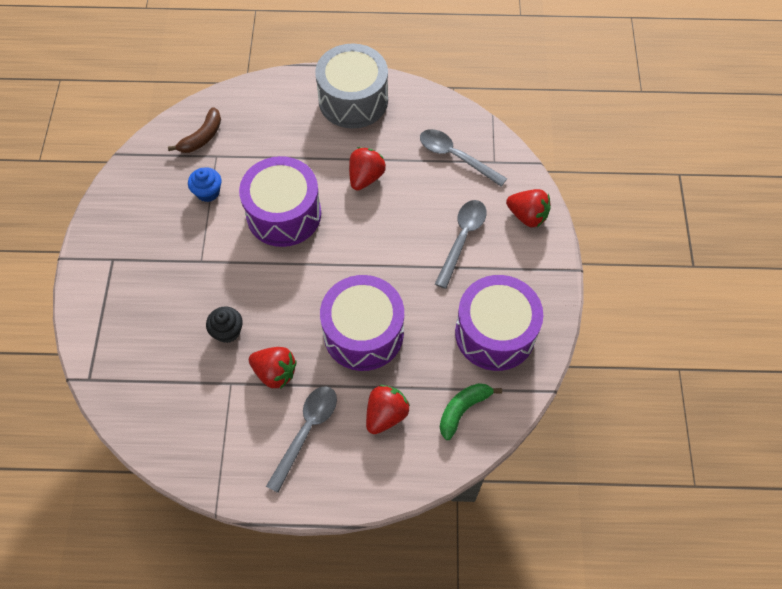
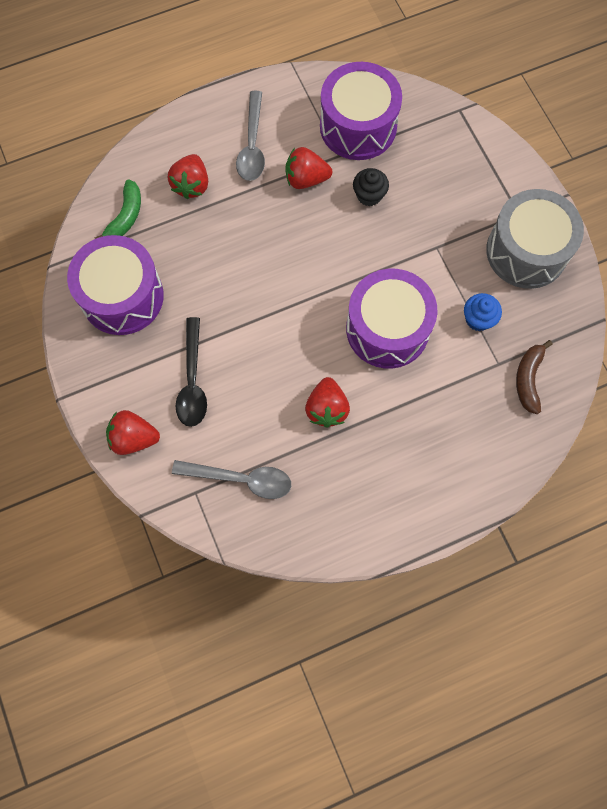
camera: 155 degrees right, 10 degrees up
(353, 100) = (393, 504): grey drum -> grey drum (526, 251)
(363, 333) = (245, 245): purple drum -> purple drum (358, 126)
(462, 239) = (192, 381): grey spoon -> black spoon

